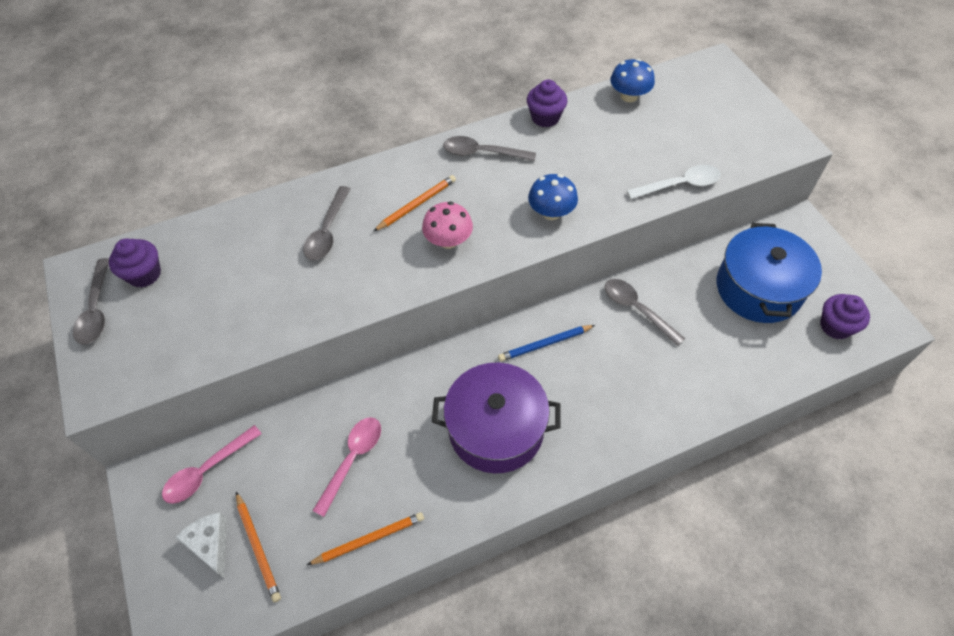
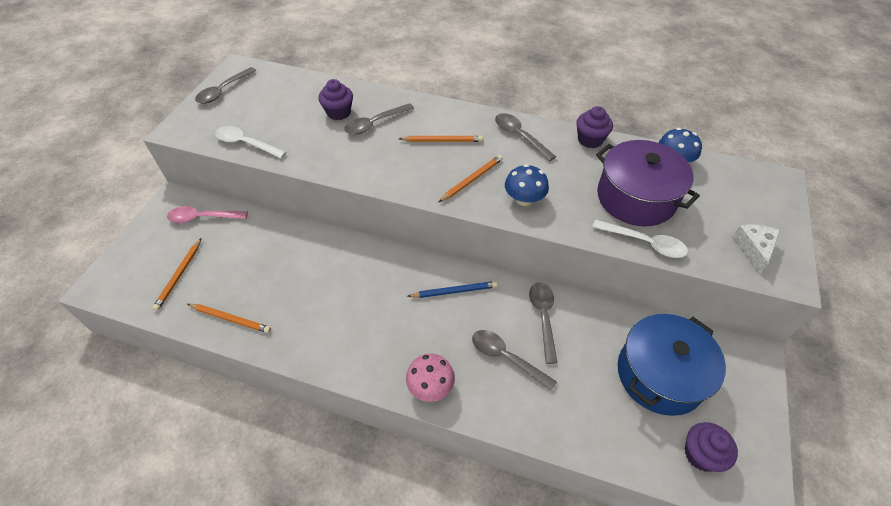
camera: 40 degrees right, 5 degrees down
(144, 274) = (263, 88): purple cupcake -> purple cupcake (338, 112)
(209, 349) = (246, 144): none -> white spoon
(210, 544) = (163, 255): white cheese -> white cheese (753, 249)
(352, 460) = (272, 269): pink spoon -> none
(448, 240) = (437, 173): pink mushroom -> pink mushroom (430, 386)
(487, 225) = (472, 180): none -> orange pencil
(496, 429) = (366, 317): purple pot -> purple pot (636, 198)
(545, 344) = (454, 291): blue pencil -> blue pencil turned 150 degrees clockwise
(644, 366) = (506, 358): none -> grey spoon

